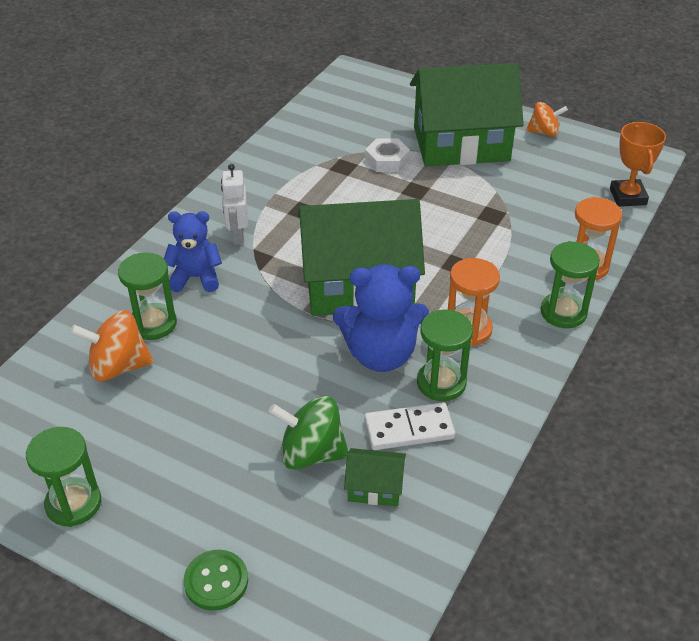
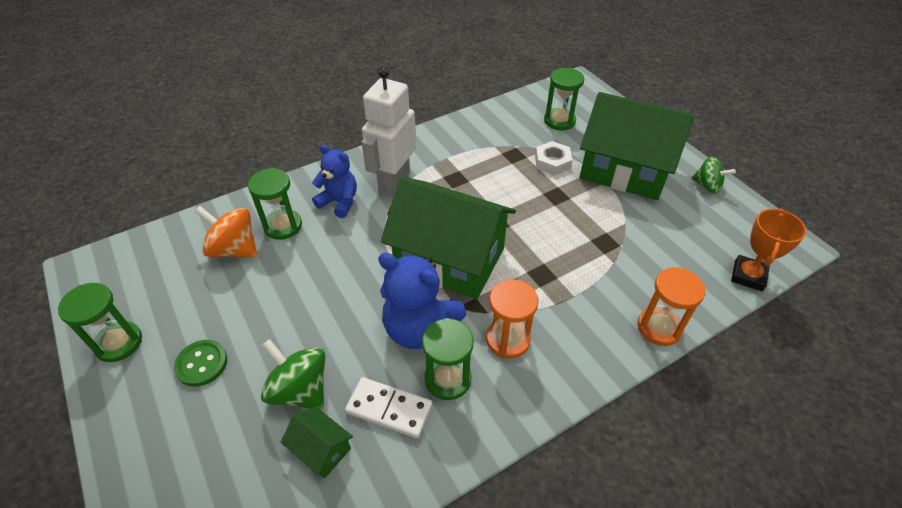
camera: 30 degrees right, 5 degrees up
(216, 581) = (147, 465): green button -> green button (201, 364)
(237, 236) = (394, 181): white robot -> white robot, size x1.77
(544, 132) = (707, 185): orange spinning top -> green spinning top
(563, 312) = (605, 363): green hourglass -> green hourglass (559, 121)

